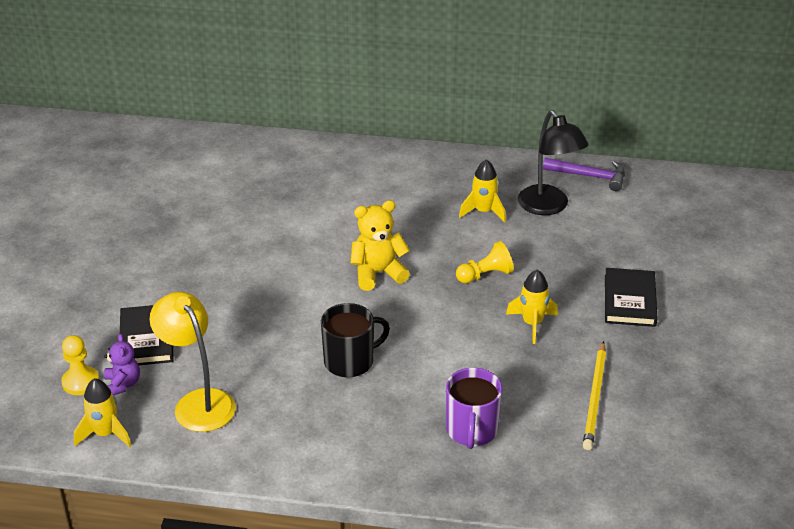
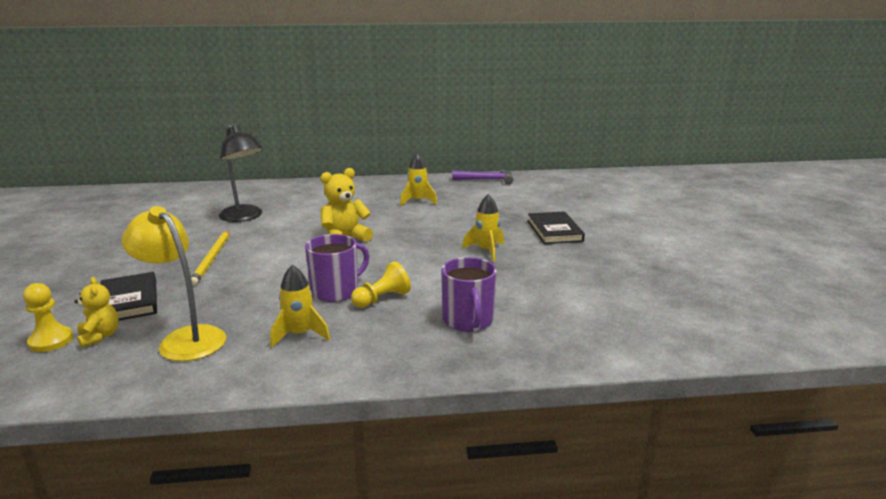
camera: 15 degrees left, 15 degrees down
(105, 433) = (75, 378): yellow rocket -> yellow rocket (299, 334)
(122, 384) = (100, 336): purple teddy bear -> yellow teddy bear
(350, 361) = (336, 291): black mug -> purple mug
(485, 275) = (434, 230): yellow pawn -> yellow pawn (382, 299)
(548, 207) = (465, 195): black lamp -> black lamp (245, 217)
(595, 398) = (564, 286): yellow pencil -> yellow pencil (212, 259)

